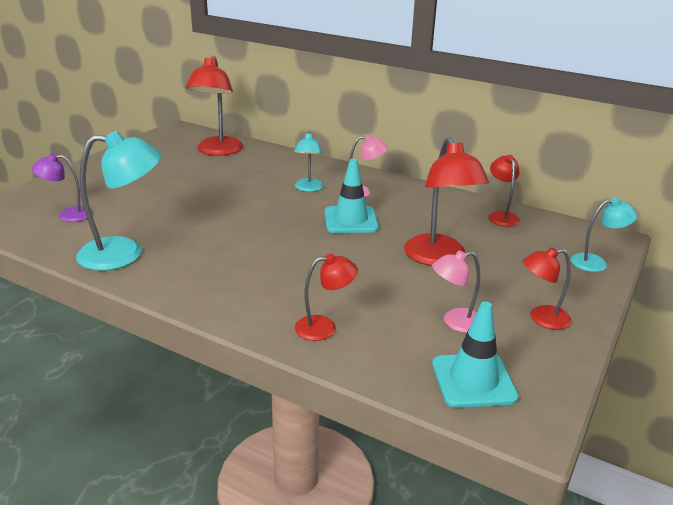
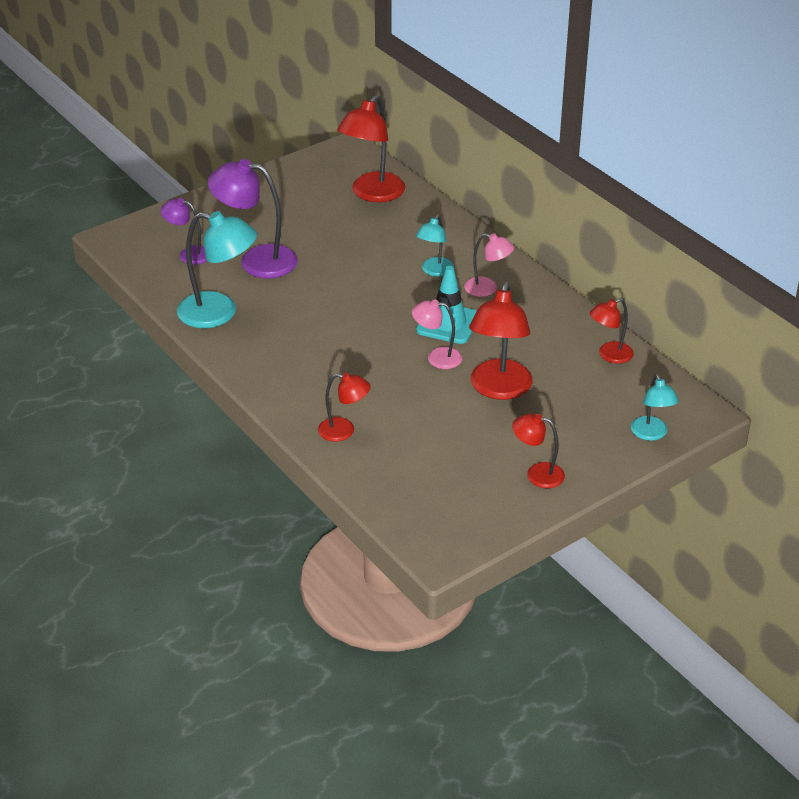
camera: 25 degrees right, 10 degrees up
(140, 208) = (256, 260): none -> purple lamp
(455, 322) = (457, 456): pink lamp -> pink lamp (437, 357)
(473, 380) = (428, 508): turquoise traffic cone -> none
(501, 216) = (609, 355): red lamp -> red lamp turned 135 degrees counterclockwise
(596, 263) = (651, 434): turquoise lamp -> turquoise lamp turned 60 degrees clockwise

